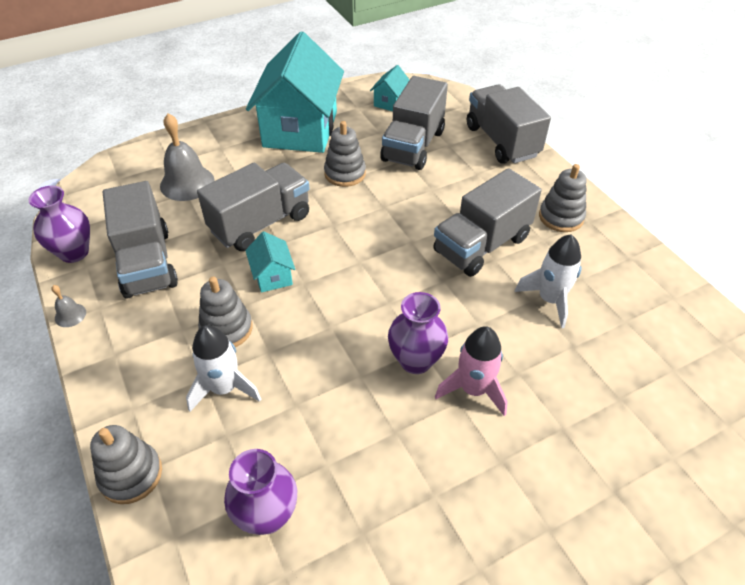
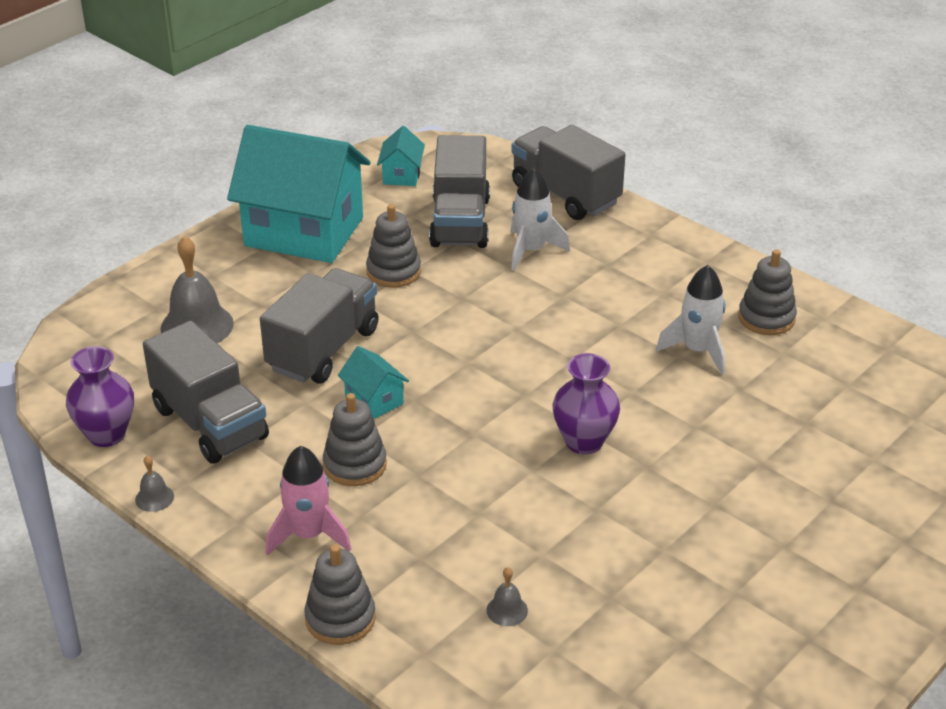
camera: 20 degrees left, 10 degrees down
(224, 388) = (390, 519): white rocket -> white rocket (531, 250)
(267, 515) = (507, 610): purple vase -> grey bell
(300, 129) = (304, 232): turquoise house -> turquoise house turned 60 degrees counterclockwise
(473, 389) = (657, 452): pink rocket -> pink rocket (308, 535)
(481, 245) = (598, 313): grey truck -> none
(561, 217) = (672, 264): grey stacking toy -> grey stacking toy (766, 318)

